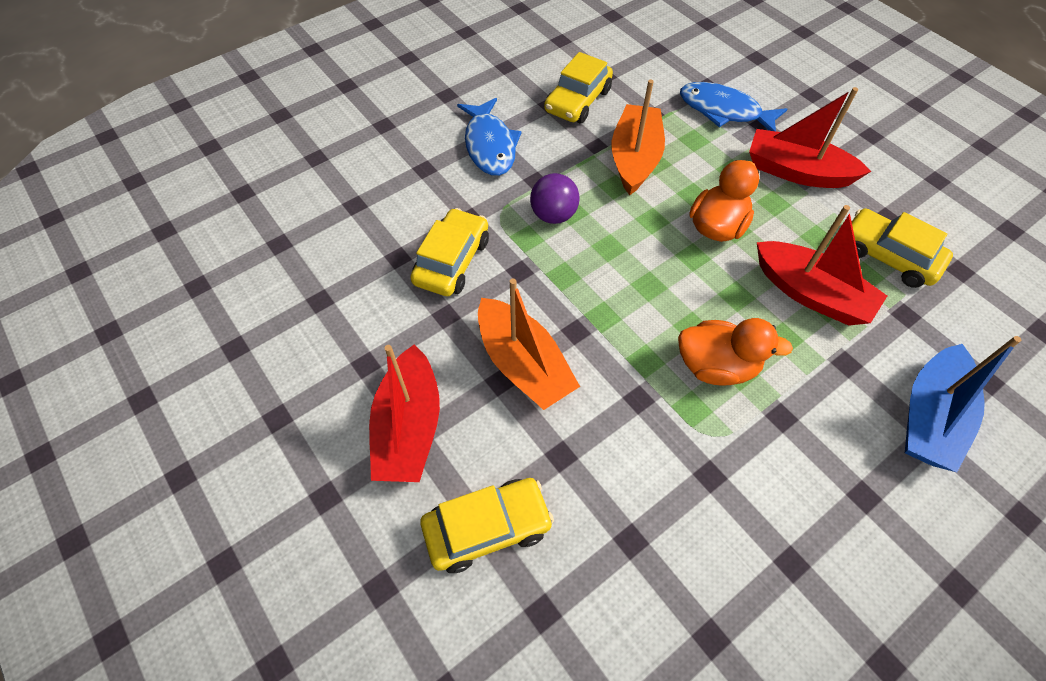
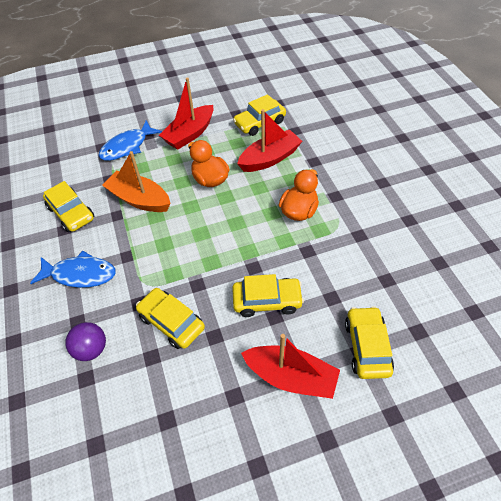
camera: 70 degrees left, 5 degrees down
(523, 364) = (267, 301): orange boat -> yellow car
(553, 215) = (162, 254): purple ball -> purple ball (91, 349)
(929, 417) = (350, 145): blue boat -> none

